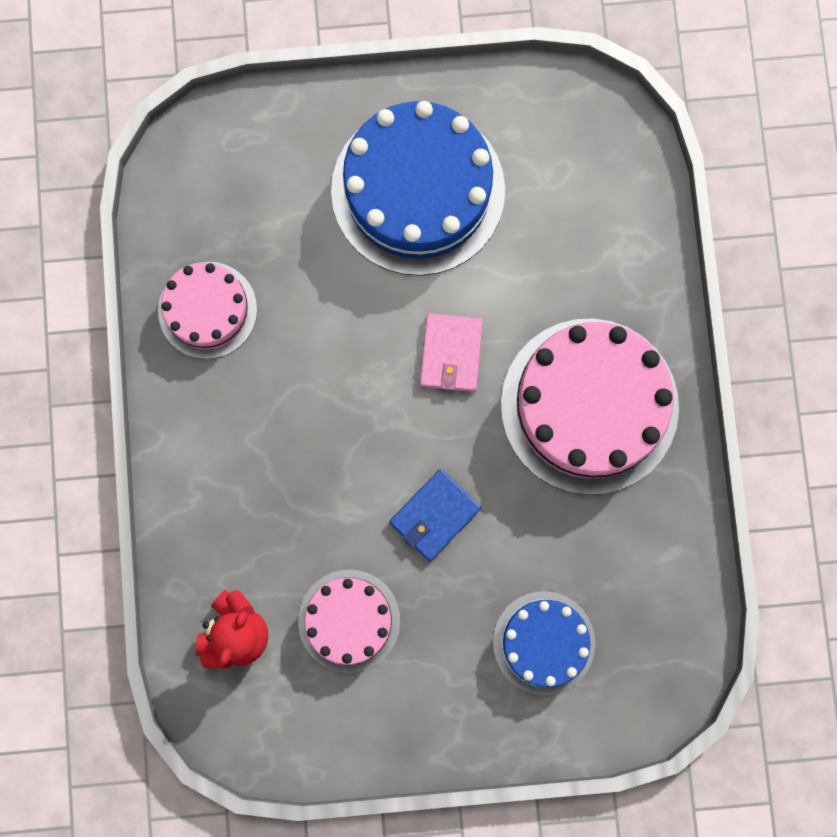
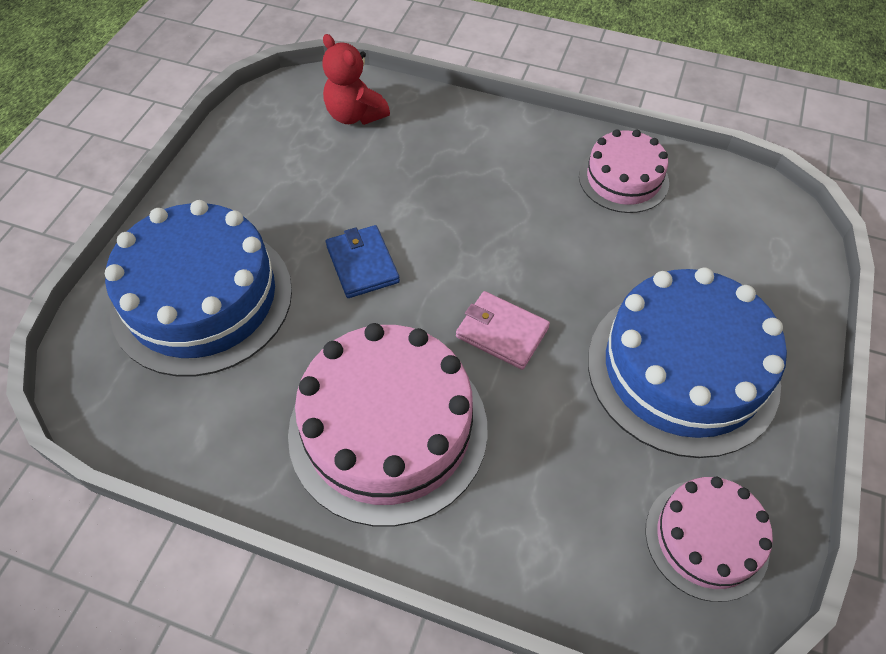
camera: 115 degrees right, 25 degrees down
(349, 620) = (317, 179): pink cake -> pink cake (706, 539)
(544, 642) = (202, 299): blue cake -> blue cake, size x1.78

